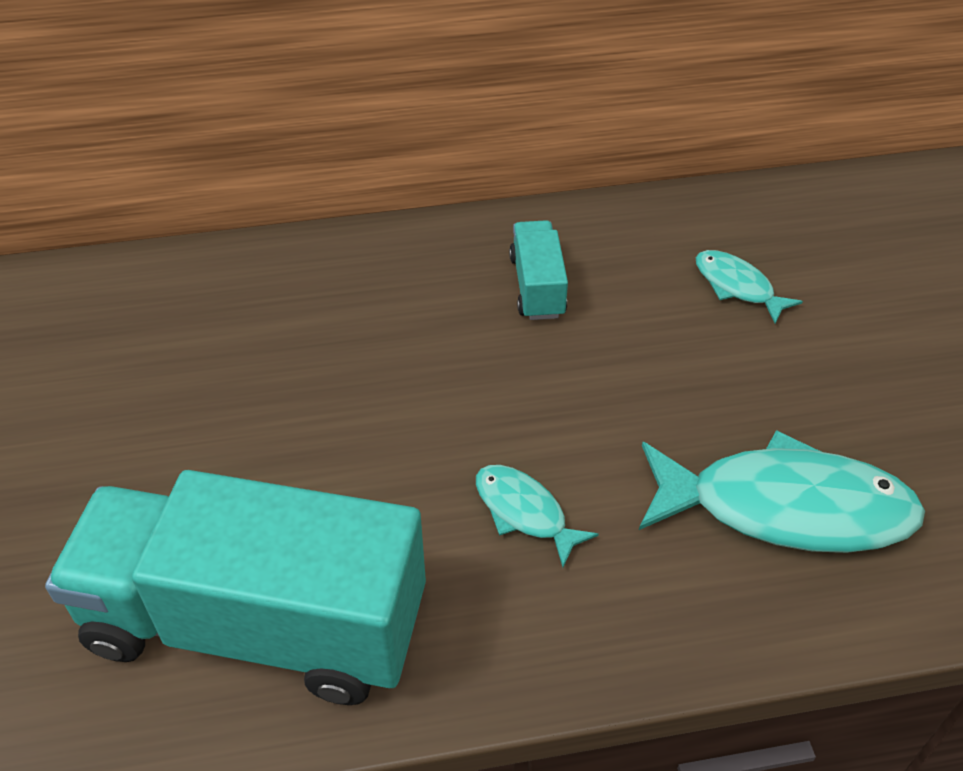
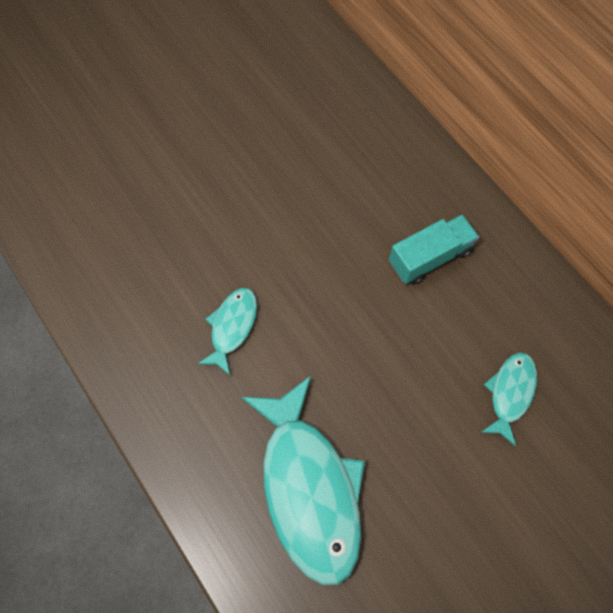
camera: 65 degrees right, 20 degrees up
(256, 623) = (100, 224): turquoise truck -> none

